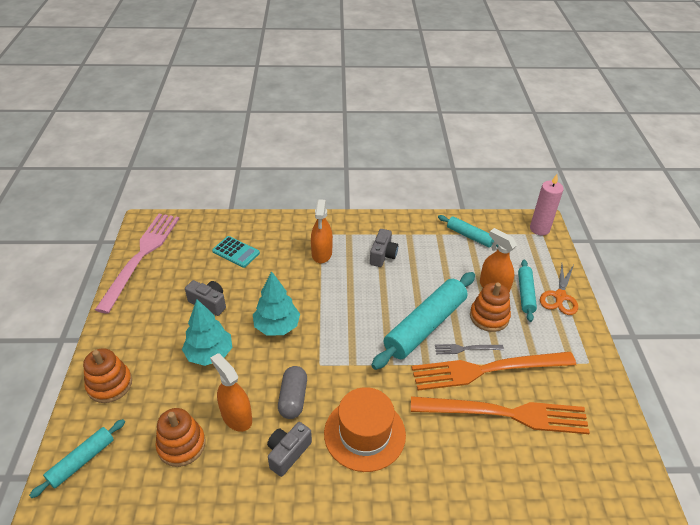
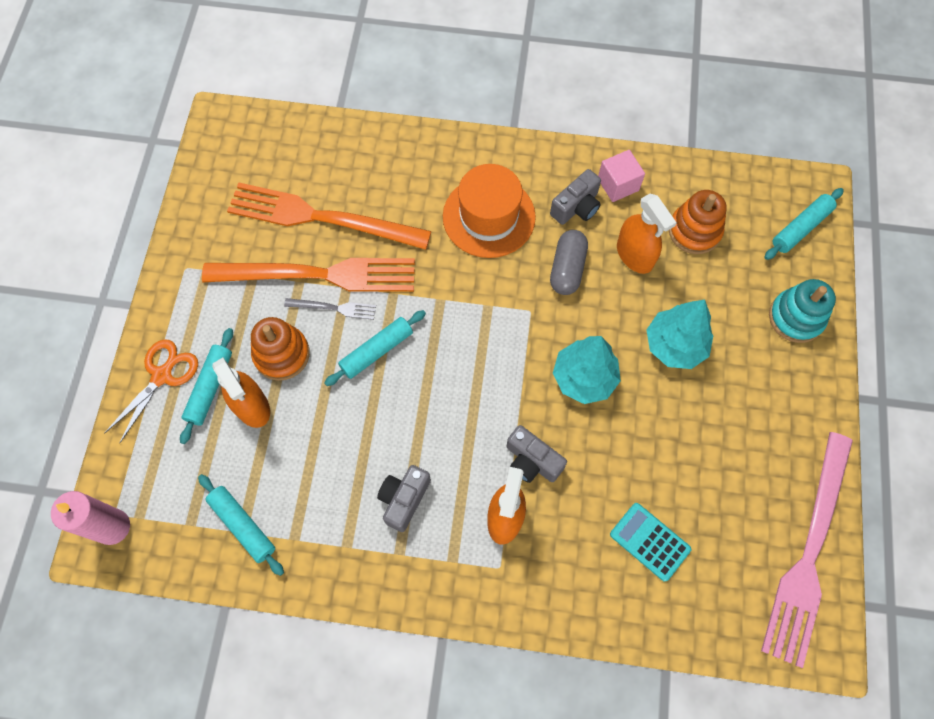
camera: 170 degrees left, 25 degrees up
(110, 384) = (796, 317): orange stacking toy -> turquoise stacking toy
(209, 303) = (684, 435): grey camera -> grey camera (532, 461)
(249, 481) = (618, 184): none -> pink cube
(425, 326) = (376, 351): turquoise rolling pin -> turquoise rolling pin, size x0.54

